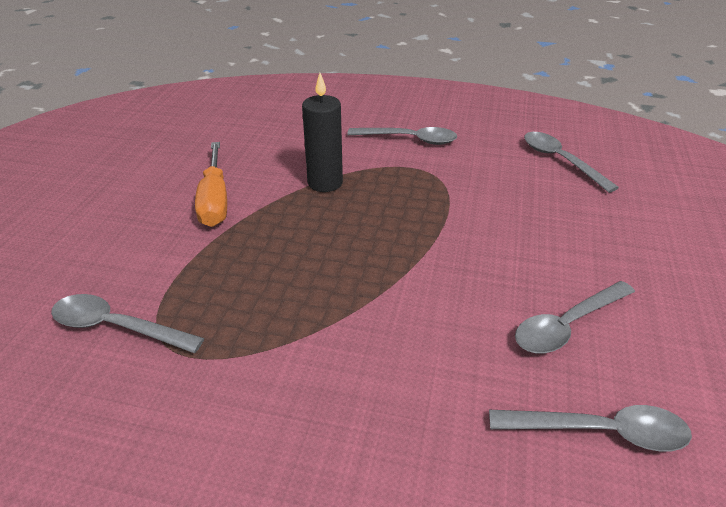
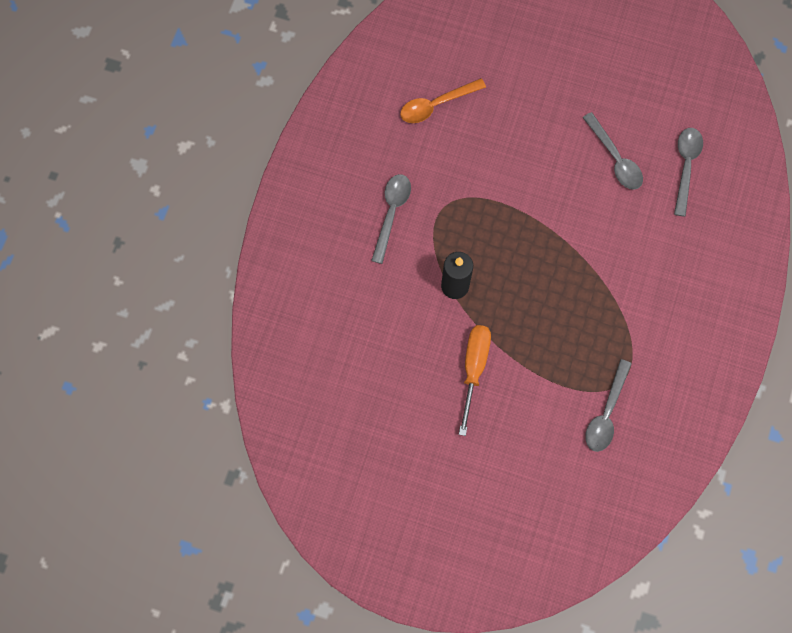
camera: 85 degrees left, 35 degrees up
(215, 201) = (473, 368): orange screwdriver -> orange screwdriver turned 75 degrees counterclockwise
(560, 160) = (436, 105): grey spoon -> orange spoon

